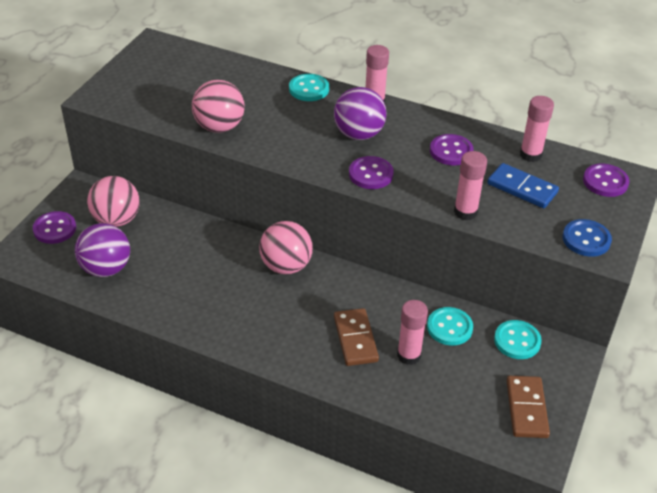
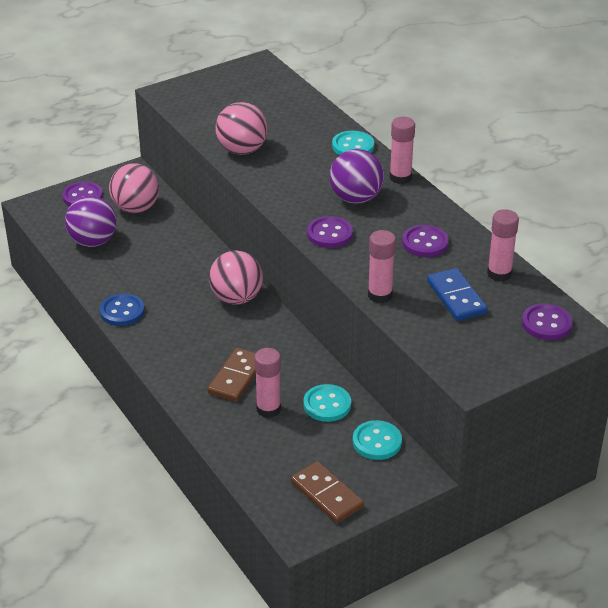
camera: 35 degrees right, 5 degrees down
(526, 408) = (326, 495): brown domino -> brown domino turned 75 degrees counterclockwise
(586, 239) = (467, 361): blue button -> blue button (122, 311)

